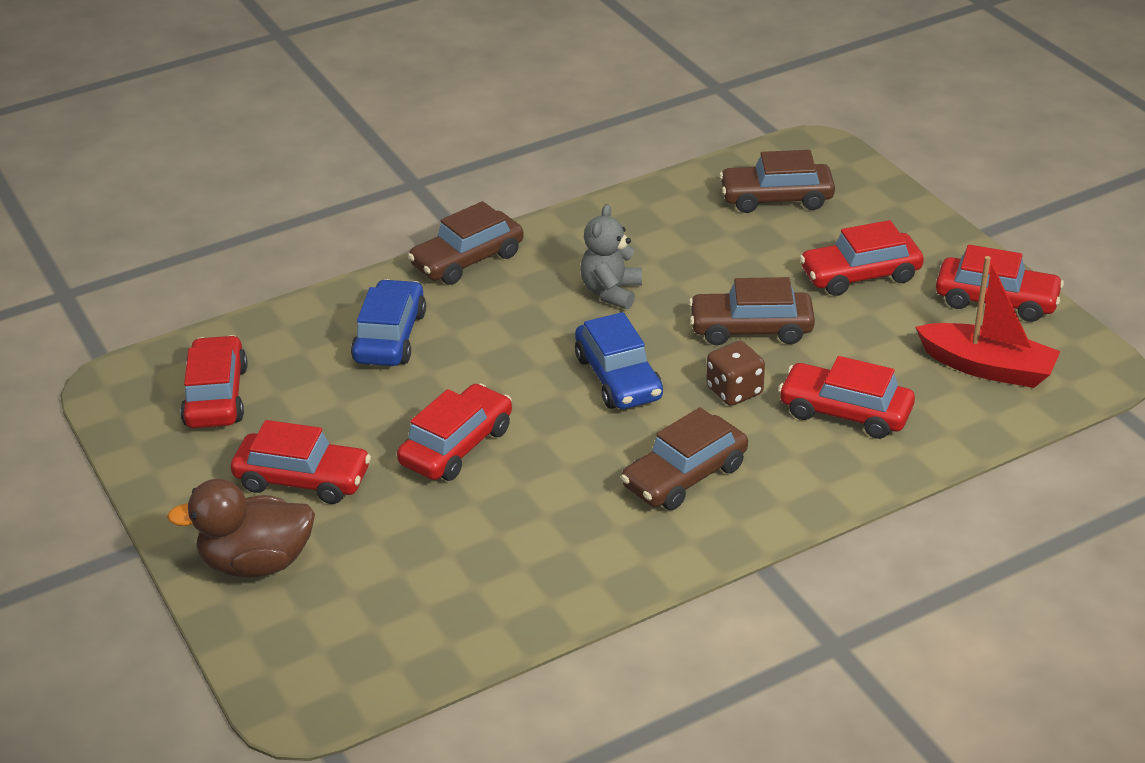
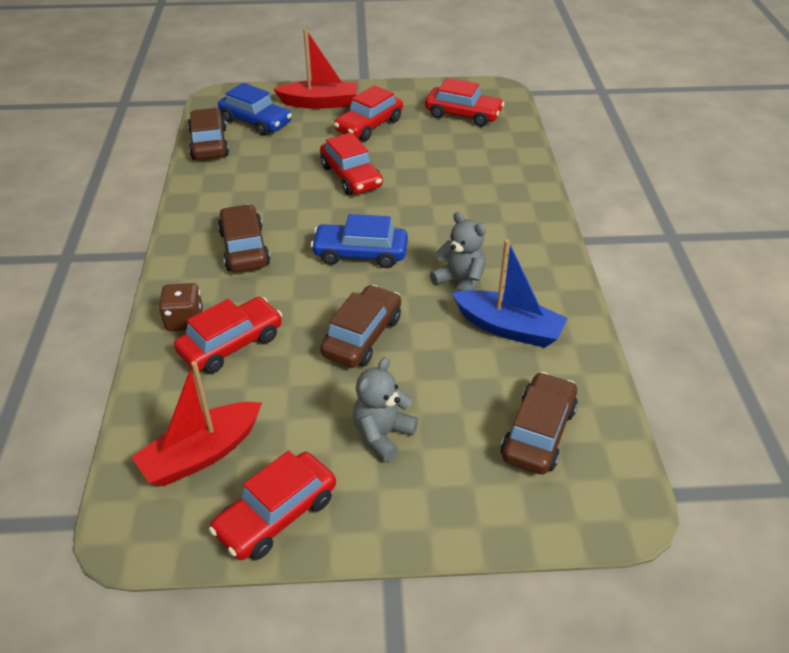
camera: 115 degrees right, 5 degrees up
(256, 563) = (320, 103): brown duck -> red boat
(390, 337) = (476, 179): blue car -> blue car (256, 121)
(467, 260) = (545, 230): brown car -> brown car (209, 144)
(657, 244) = (508, 328): none -> blue boat
(734, 391) = (301, 300): brown dice -> brown dice (184, 320)
(860, 275) = (382, 434): red car -> grey teddy bear

